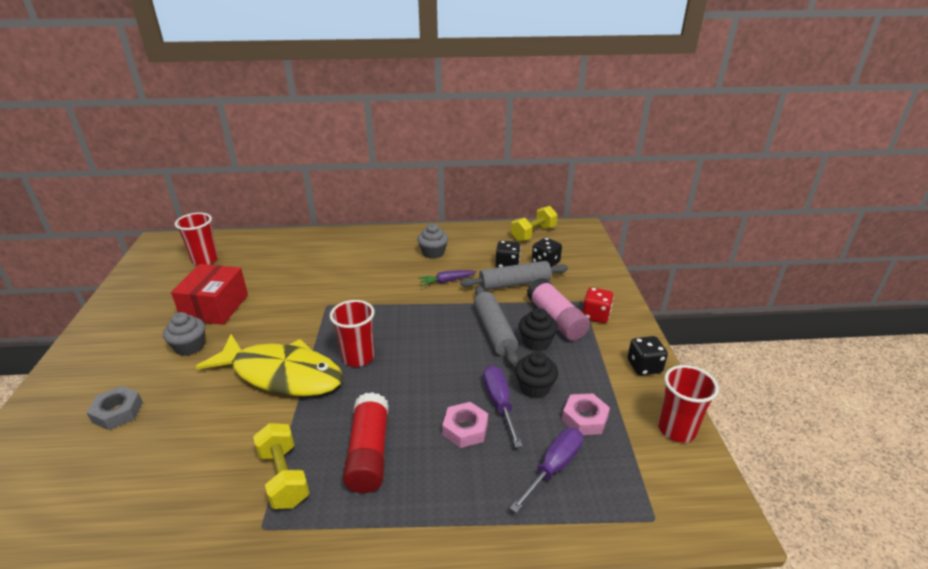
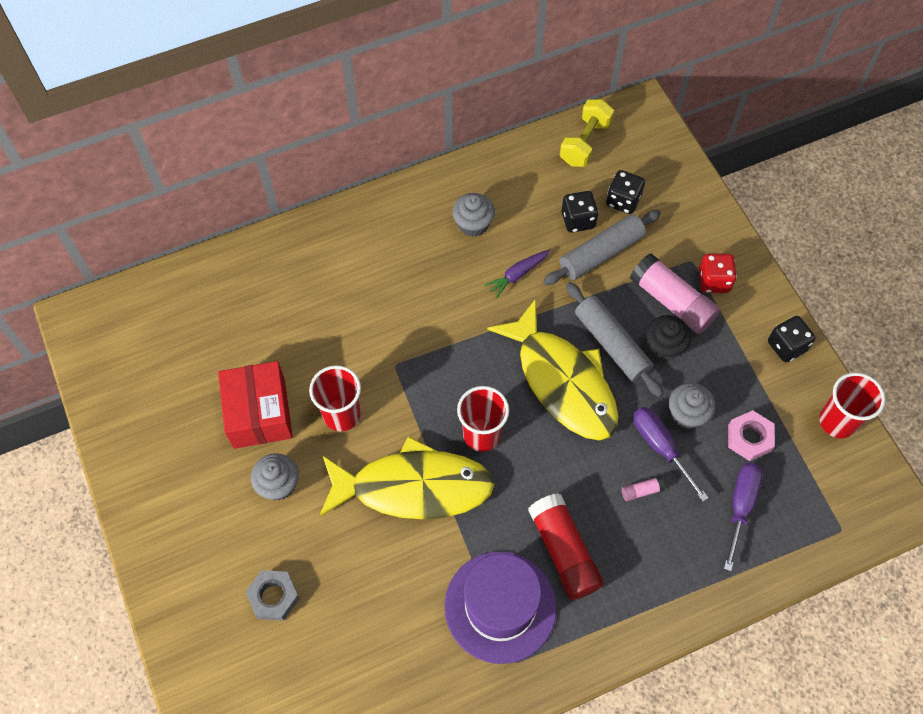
camera: 20 degrees left, 30 degrees up
(205, 260) = (176, 333): red cup -> red cup (341, 415)
(284, 477) = (500, 606): yellow dumbbell -> purple hat
(442, 343) = (562, 381): none -> yellow fish
(465, 429) = (641, 491): pink nut -> pink glue stick
(535, 387) = (687, 414): black cupcake -> grey cupcake

